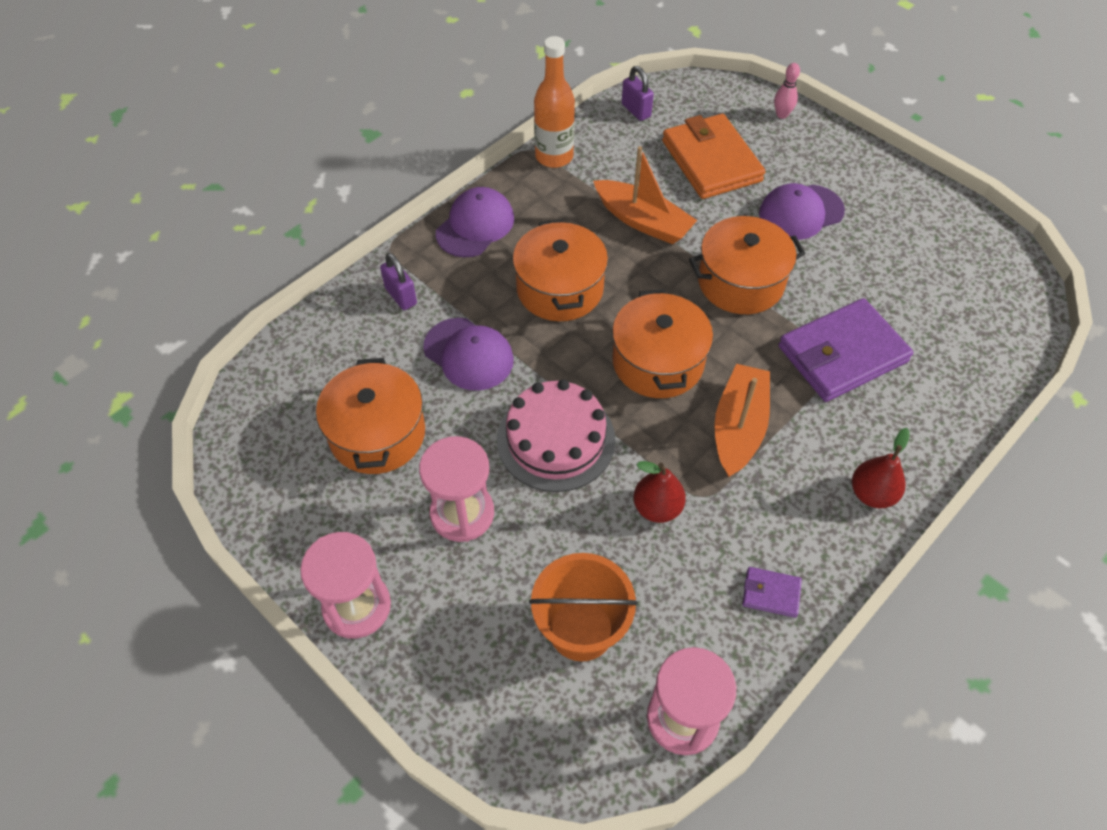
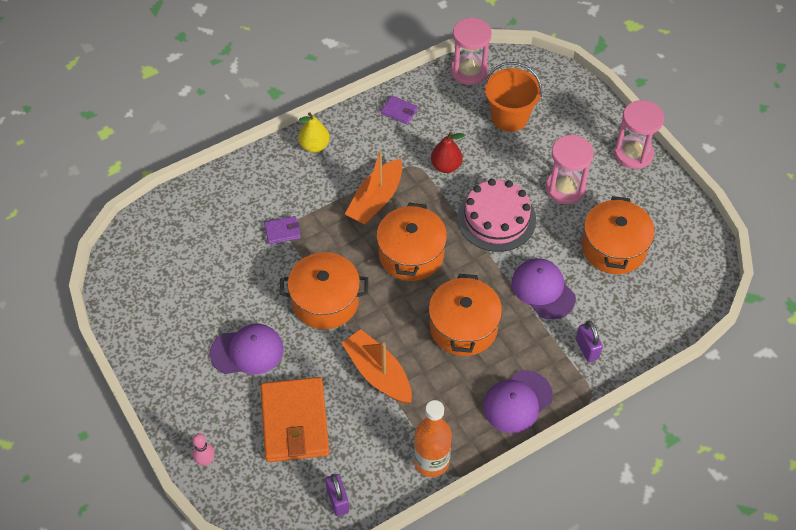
camera: 165 degrees left, 0 degrees up
(842, 354) = (282, 231): purple wallet -> purple wallet, size x0.44
(872, 494) = (314, 146): red pear -> yellow pear

